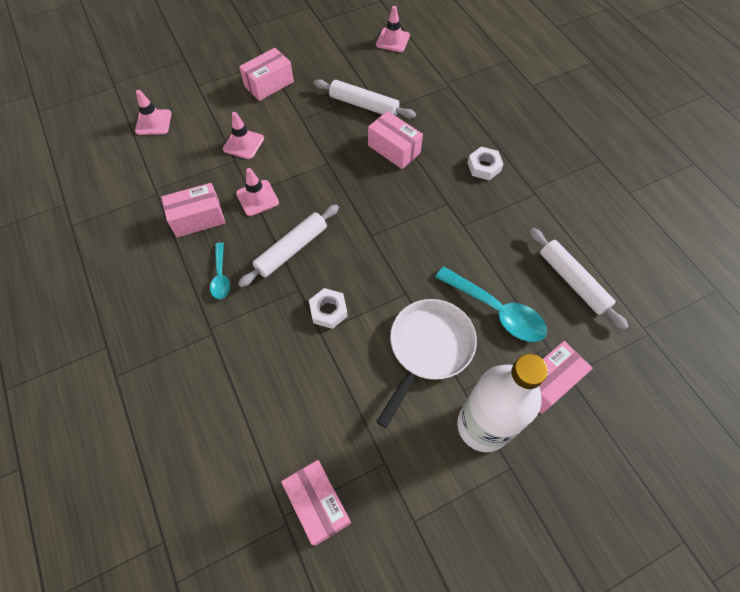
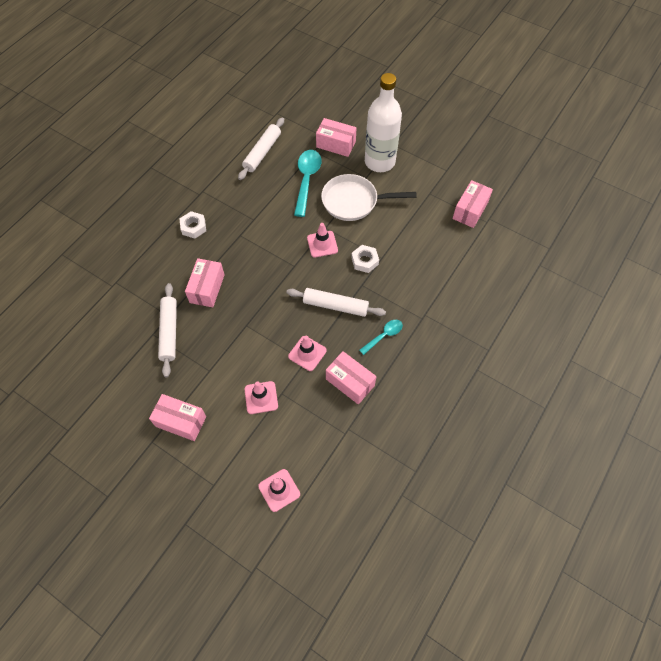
camera: 120 degrees left, 0 degrees up
(392, 40) = (72, 350): pink traffic cone -> pink traffic cone (322, 244)

